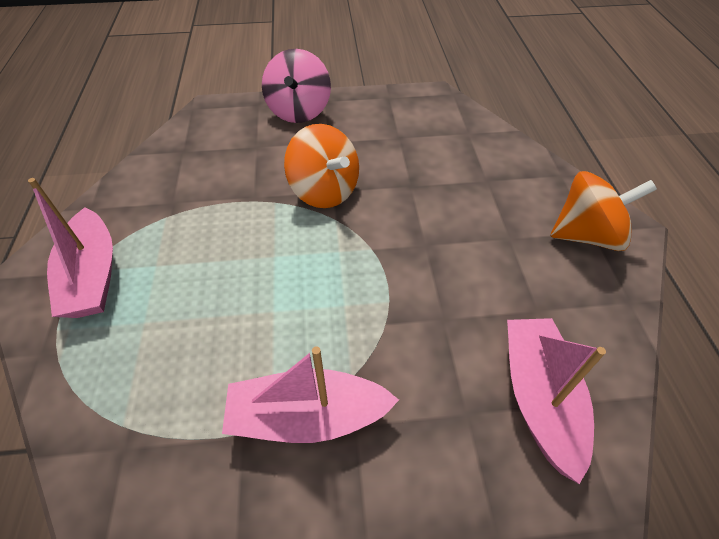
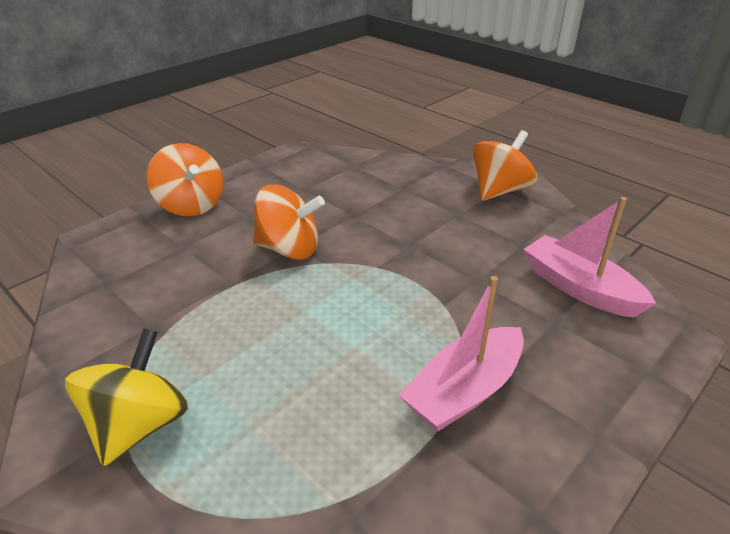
camera: 40 degrees left, 15 degrees down
(93, 276) = (139, 425): pink boat -> yellow spinning top
(299, 111) = (191, 205): pink spinning top -> orange spinning top

